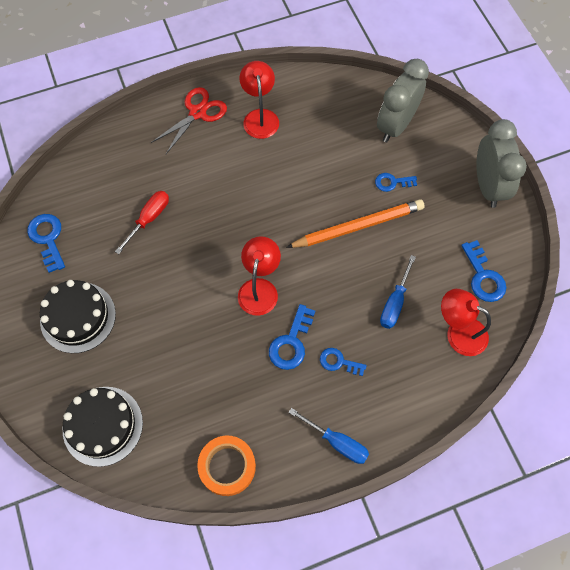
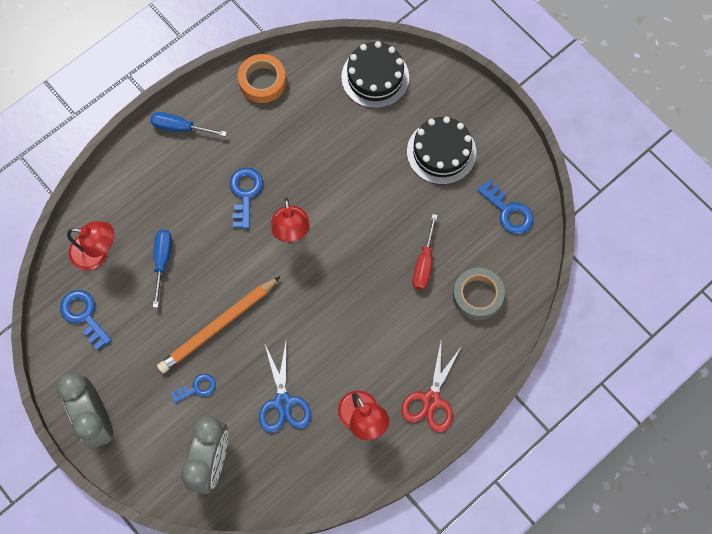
camera: 160 degrees right, 5 degrees up
(117, 177) = (477, 295): none -> grey tape
(321, 149) = (283, 402): none -> blue scissors
(338, 362) = (198, 191): blue key -> none

